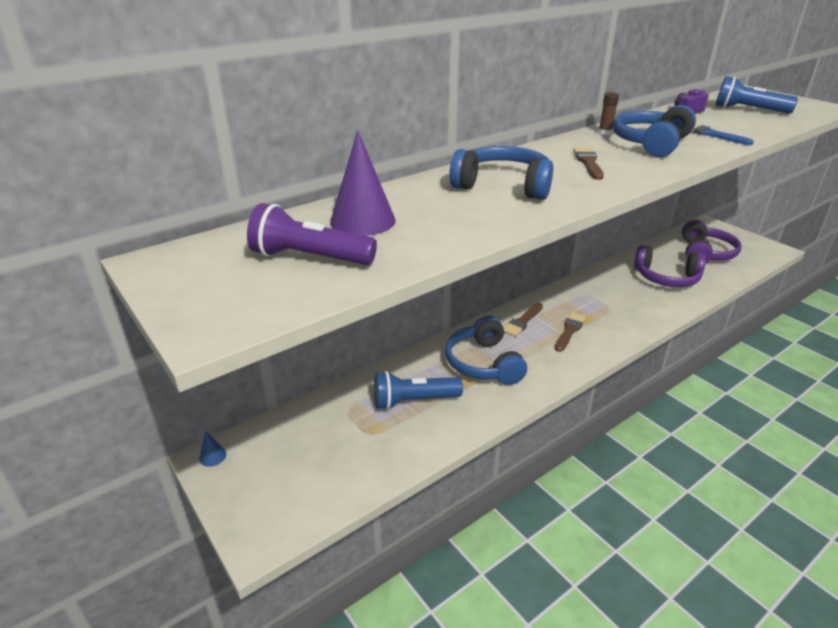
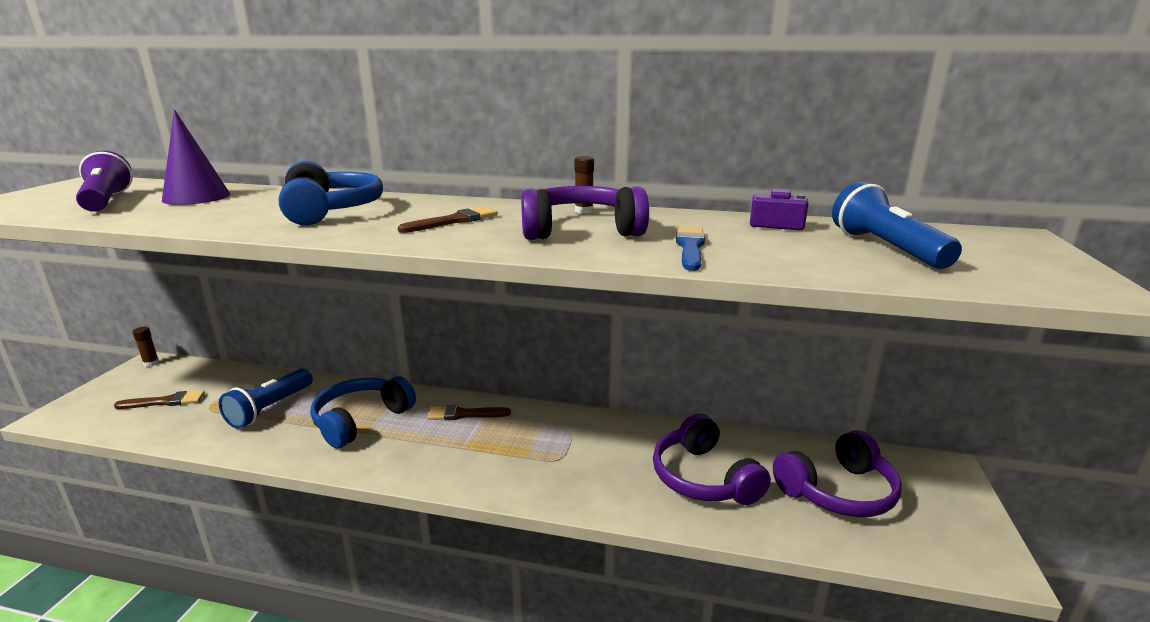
camera: 50 degrees right, 10 degrees down
(212, 456) = (151, 363): blue cone -> brown glue stick
(413, 401) = (269, 409): blue flashlight -> blue flashlight turned 105 degrees counterclockwise
(569, 331) = (475, 447): brown brush -> brown brush (165, 402)
(651, 143) = (581, 230): blue headphones -> purple headphones

